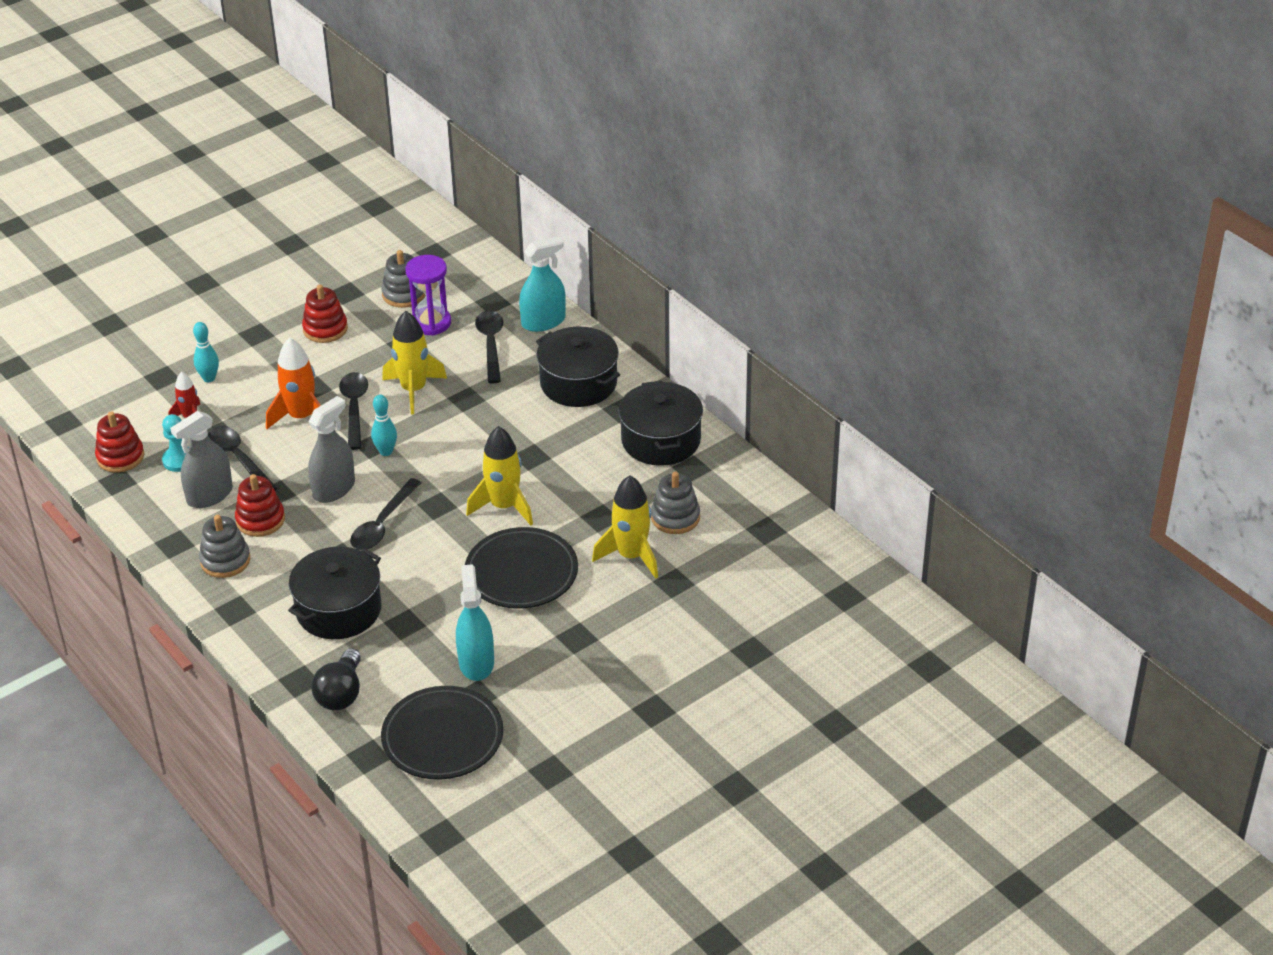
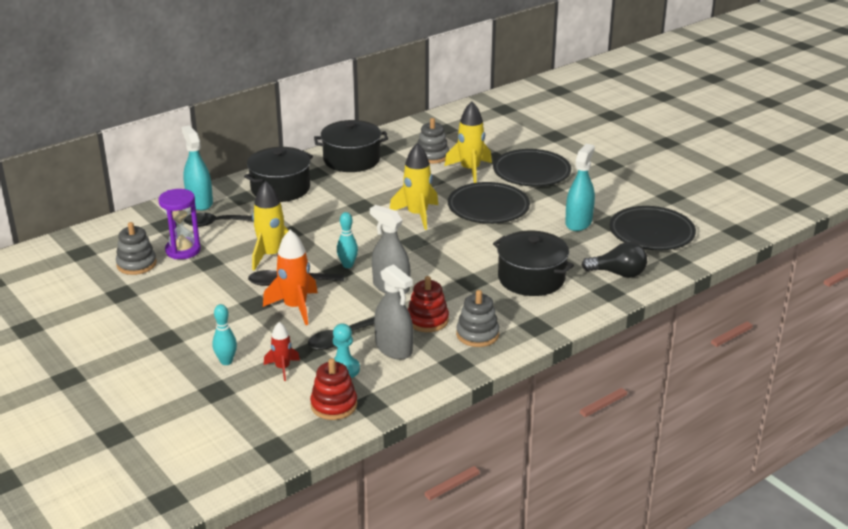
camera: 90 degrees left, 10 degrees down
(325, 329) = (172, 301): red stacking toy -> none
(382, 524) = (434, 263): black spoon -> none
(476, 662) = (578, 222): turquoise spray bottle -> turquoise spray bottle turned 120 degrees clockwise
(625, 620) = (531, 172): none -> black plate

